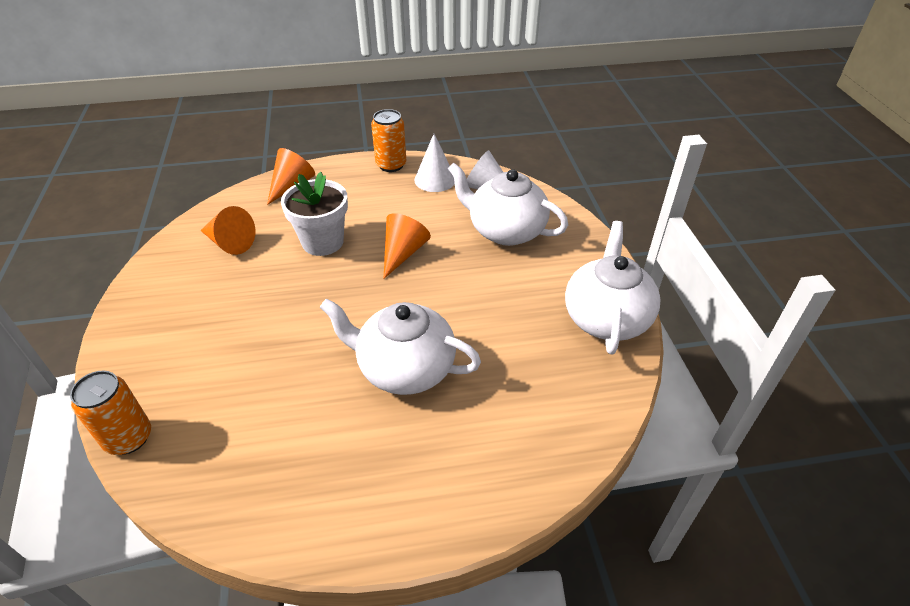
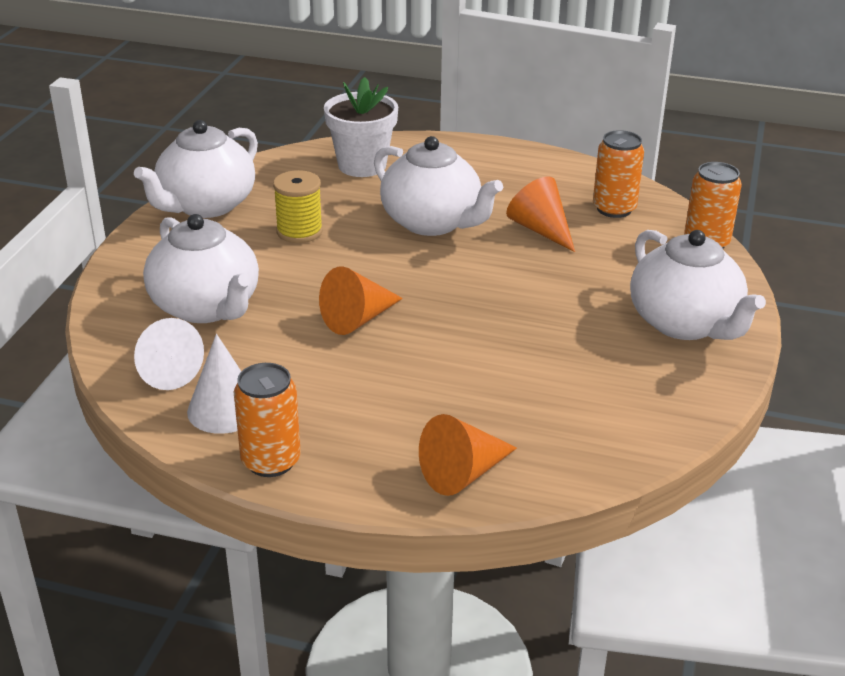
camera: 155 degrees left, 10 degrees down
(160, 325) = (685, 323): none -> white teapot
(230, 243) = (588, 400): orange cone -> orange cone (540, 230)
(230, 461) = (614, 209): none -> orange can
(323, 242) = (455, 362): white flower pot -> white flower pot (362, 165)
(506, 316) = (299, 231): none -> yellow spool

